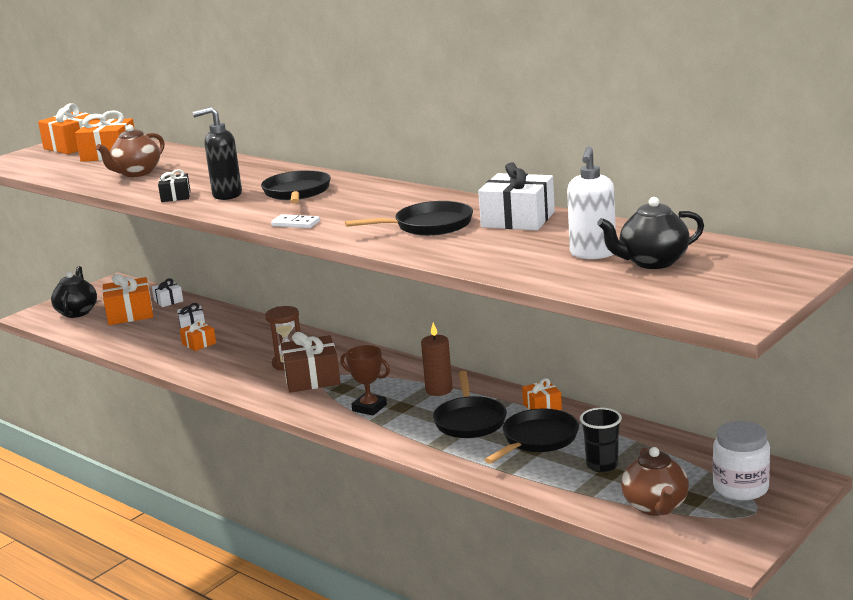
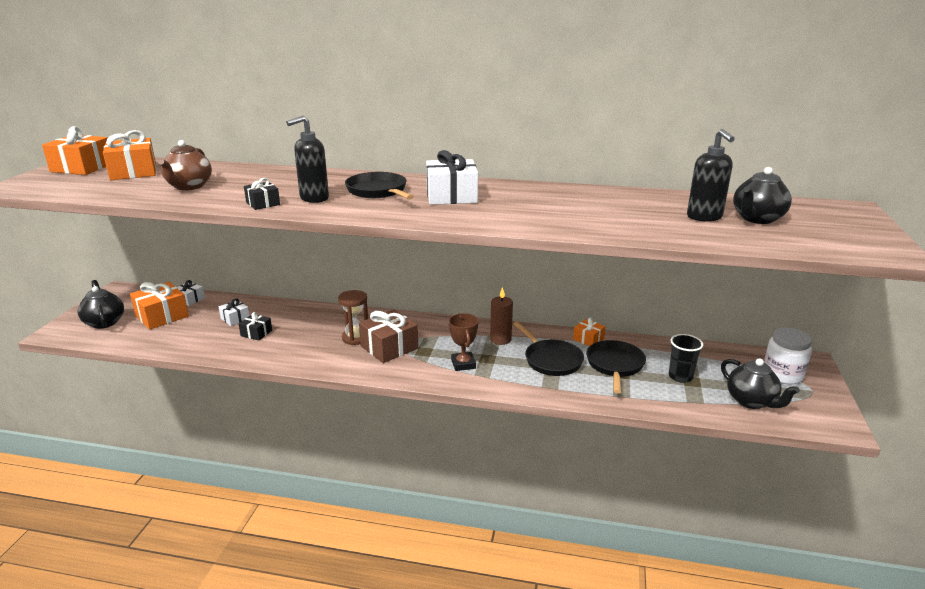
camera: 30 degrees left, 5 degrees up
(199, 343) = (256, 333): orange gift -> black gift
(295, 224) = (421, 217): white domino -> none
(369, 408) = (463, 364): brown trophy -> brown trophy turned 75 degrees clockwise
(429, 226) = (540, 208): black pan -> none
(518, 219) = (600, 197): white gift -> white gift (451, 196)
(592, 254) = (704, 217): white soap dispenser -> black soap dispenser
(655, 507) = (751, 401): brown teapot -> black teapot

